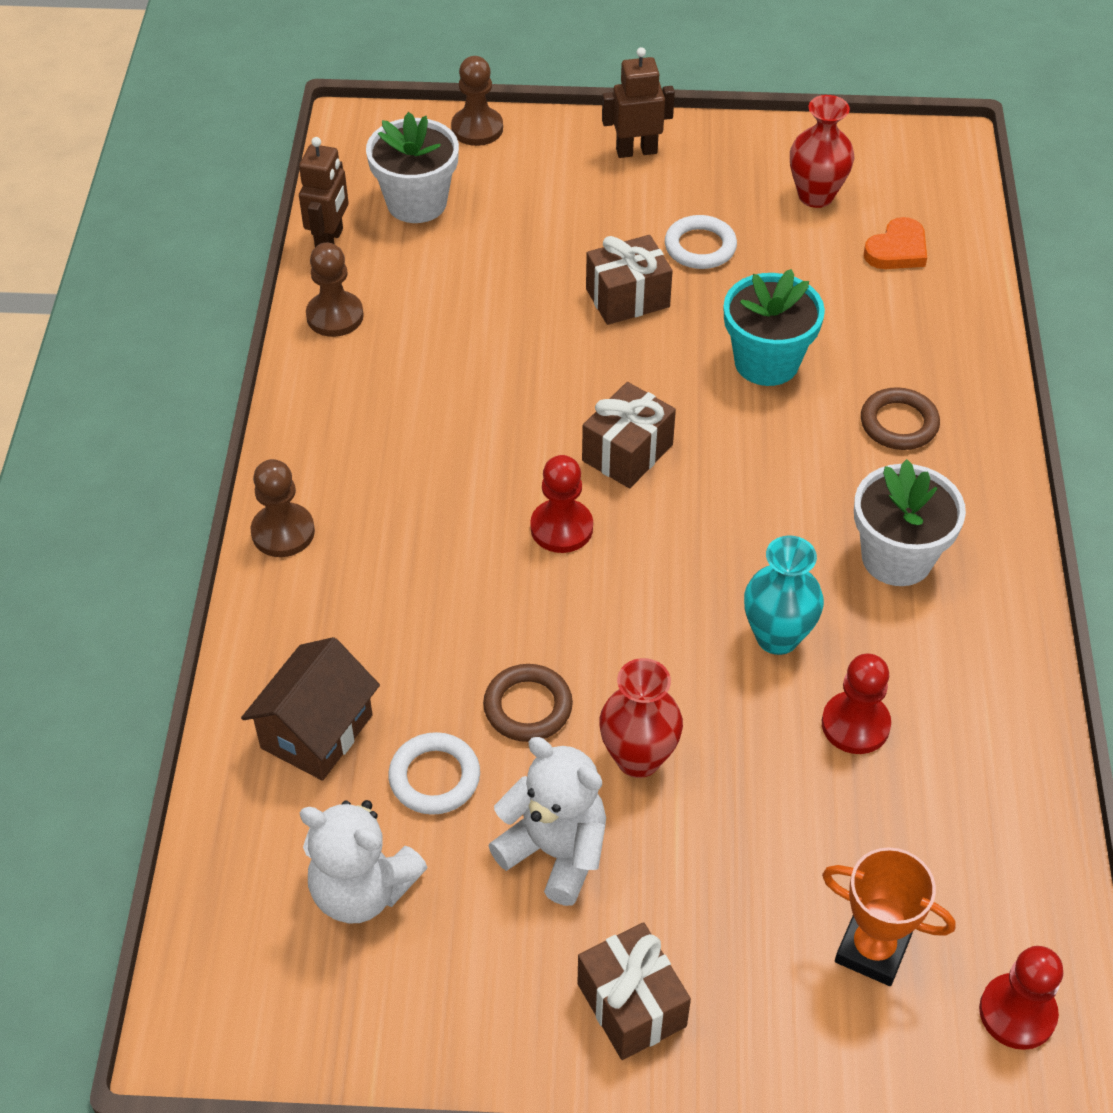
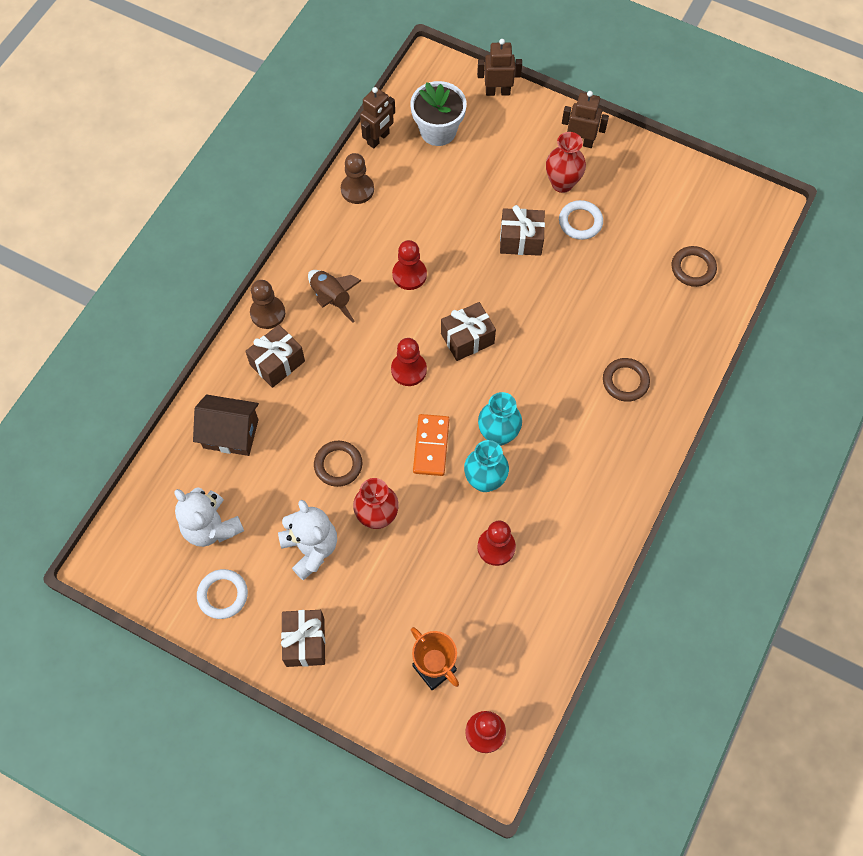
camera: 25 degrees right, 15 degrees up
(317, 731) = (230, 434): brown house -> brown house turned 45 degrees clockwise
(339, 597) = (277, 363): none -> brown gift
(378, 474) = (331, 298): none -> brown rocket
(434, 777) = (274, 483): white ring -> white ring (223, 595)
(477, 128) = (497, 92): brown pawn -> brown robot
(484, 399) = (409, 275): none -> red pawn
(662, 621) = (431, 446): none -> orange domino
(757, 565) = (498, 435): none -> turquoise vase
(766, 362) = (574, 312): turquoise flower pot -> none
(815, 196) = (667, 213): red vase -> red vase (562, 183)
(897, 250) = (693, 268): orange heart -> brown ring
(897, 558) = (575, 462): white flower pot -> none

